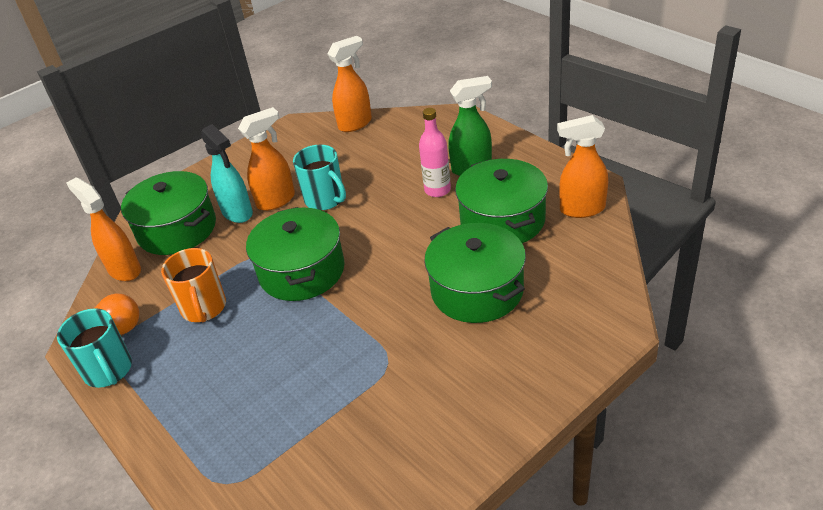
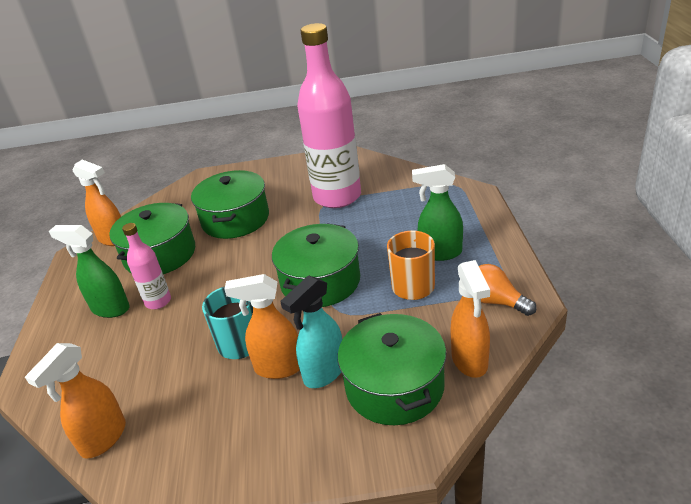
camera: 145 degrees left, 5 degrees down
(108, 371) = (509, 269): turquoise mug -> none
(193, 357) = (440, 253): none -> green spray bottle
(237, 213) = (324, 373): turquoise spray bottle -> turquoise spray bottle turned 135 degrees counterclockwise
(355, 123) = (103, 439): orange spray bottle -> orange spray bottle turned 60 degrees counterclockwise
(381, 381) = (337, 197): none -> pink bottle

